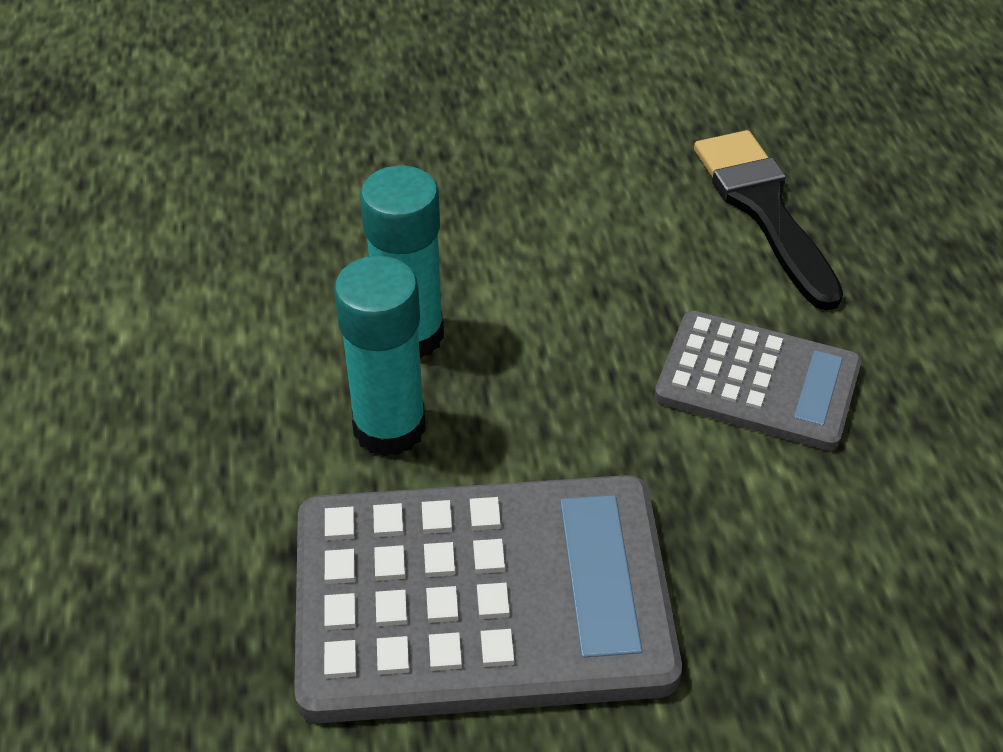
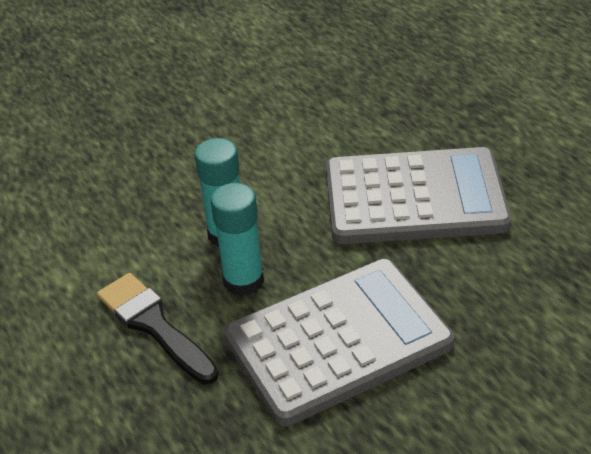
camera: 20 degrees left, 5 degrees down
(757, 381) = (414, 198): grey calculator -> grey calculator, size x1.74
(764, 210) = (373, 117): black brush -> black brush (154, 325)

